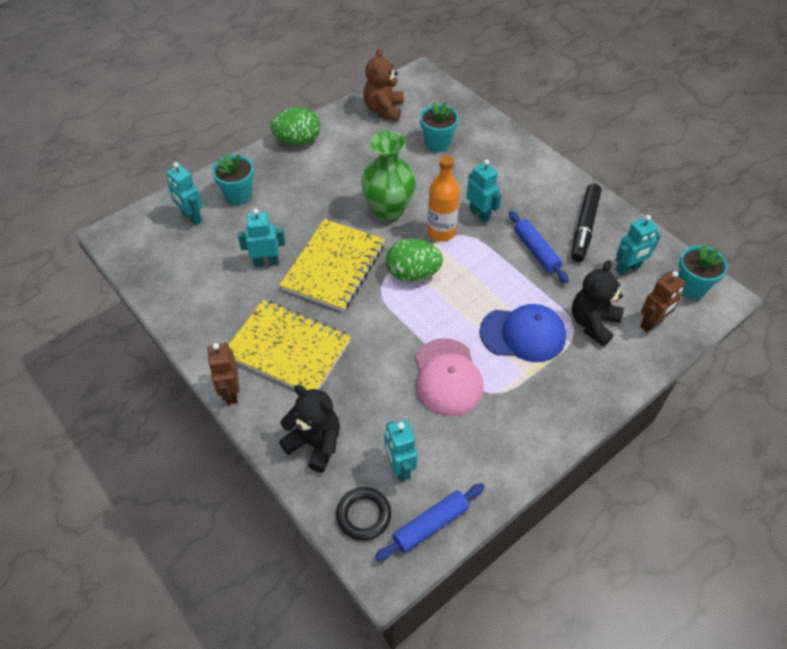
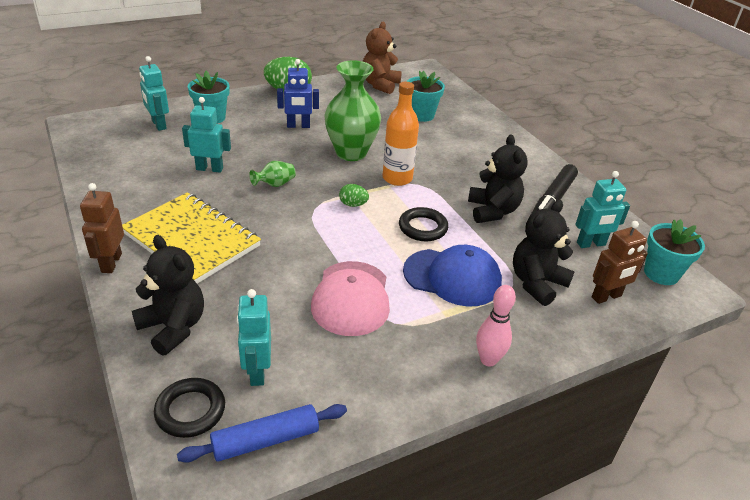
camera: 10 degrees right, 15 degrees down
(326, 186) = (298, 126): none -> blue robot
(334, 267) = (275, 184): yellow notebook -> green vase
(412, 274) = (353, 204): green egg -> green egg, size x0.50
(480, 214) = (443, 172): turquoise robot -> none
(482, 286) = (423, 228): none -> black ring
(536, 251) = (492, 211): blue rolling pin -> black teddy bear
(574, 410) = (488, 360): none -> pink bowling pin

